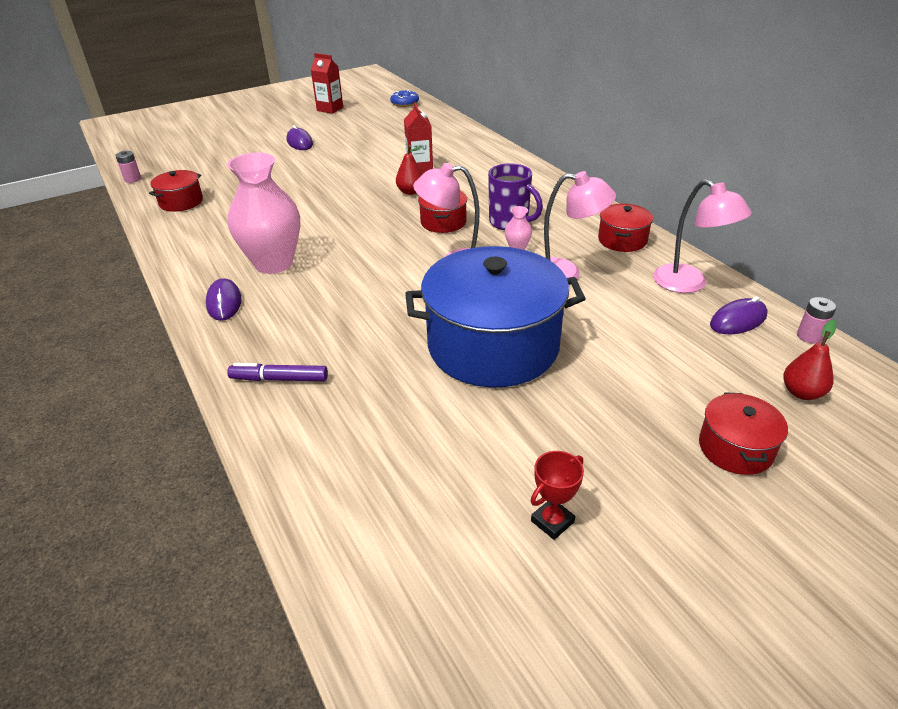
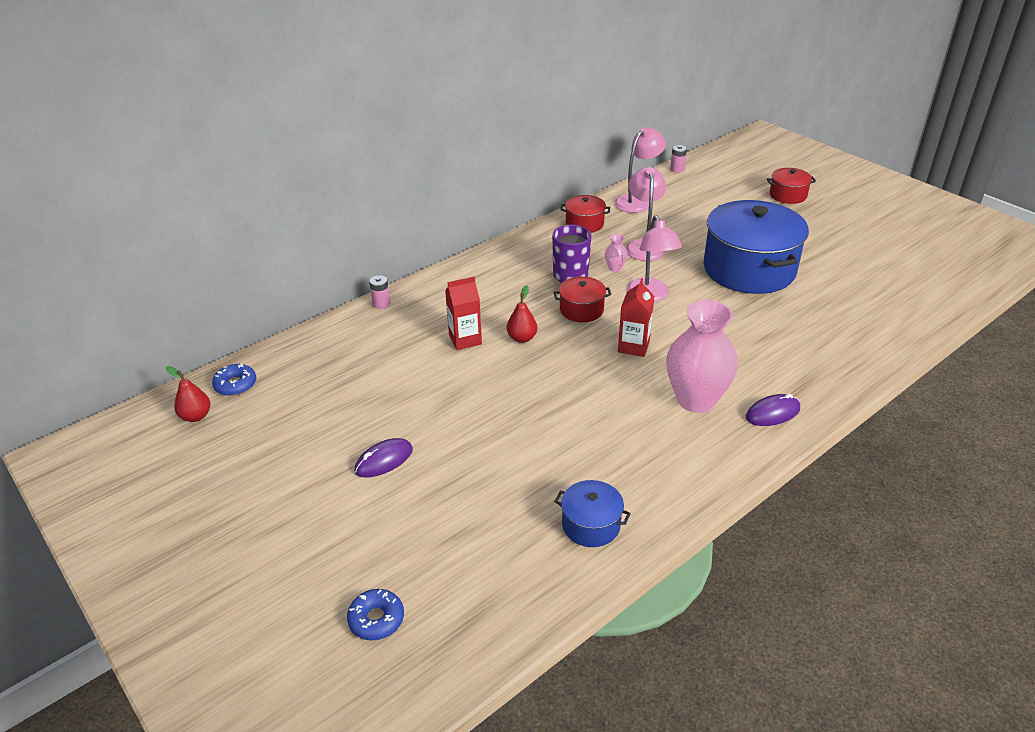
camera: 100 degrees left, 0 degrees up
(133, 179) = (532, 617): pink battery -> pink battery (381, 304)
(178, 141) = (376, 619): none -> blue donut
(181, 202) = (591, 525): red pot -> blue pot
(279, 379) = (843, 354): purple marker -> none
(330, 109) = (245, 460): red carton -> red carton (633, 346)
(552, 521) = (876, 242): red trophy -> none
(738, 320) = (672, 188): purple mouse -> none
(802, 392) = (731, 176): red pear -> red pear (196, 416)

